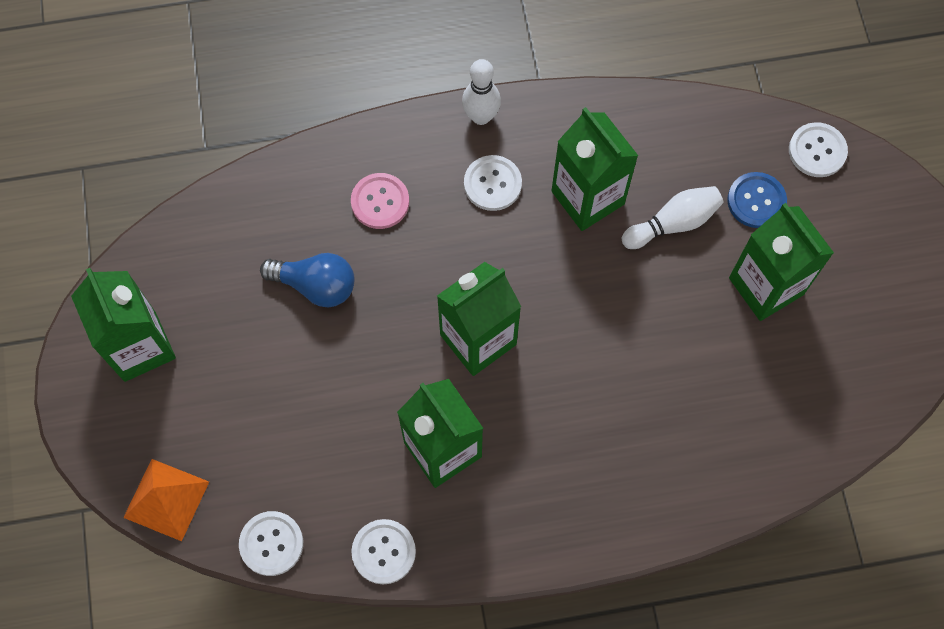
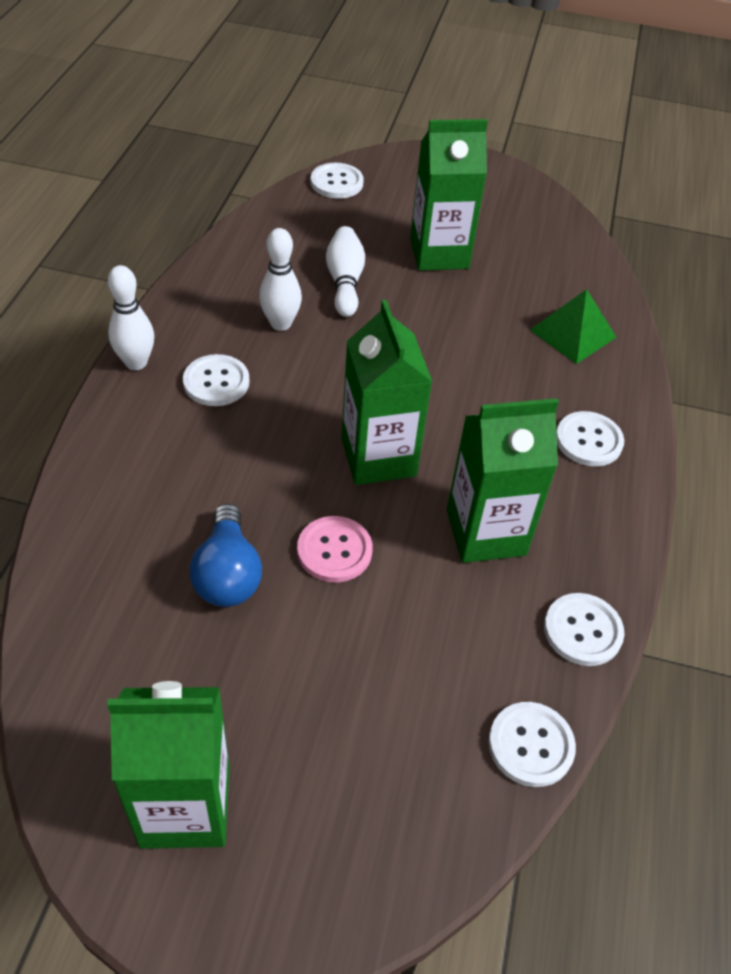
camera: 70 degrees left, 20 degrees down
(166, 499) = (420, 853): orange pyramid -> none
(316, 285) = (227, 574): blue light bulb -> blue light bulb turned 135 degrees clockwise
(380, 202) = (168, 477): pink button -> pink button (334, 550)
(587, 197) = (280, 324): green carton -> white bowling pin
(587, 500) = (588, 440): none -> white button
(722, 445) = (573, 333): none -> green pyramid
(756, 201) = (358, 229): blue button -> none

